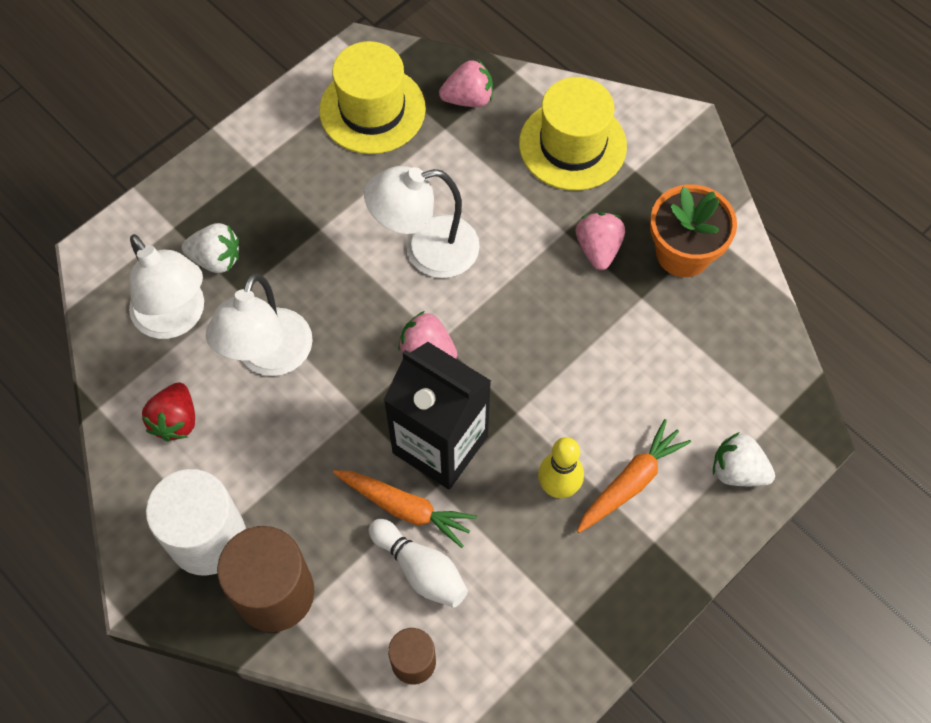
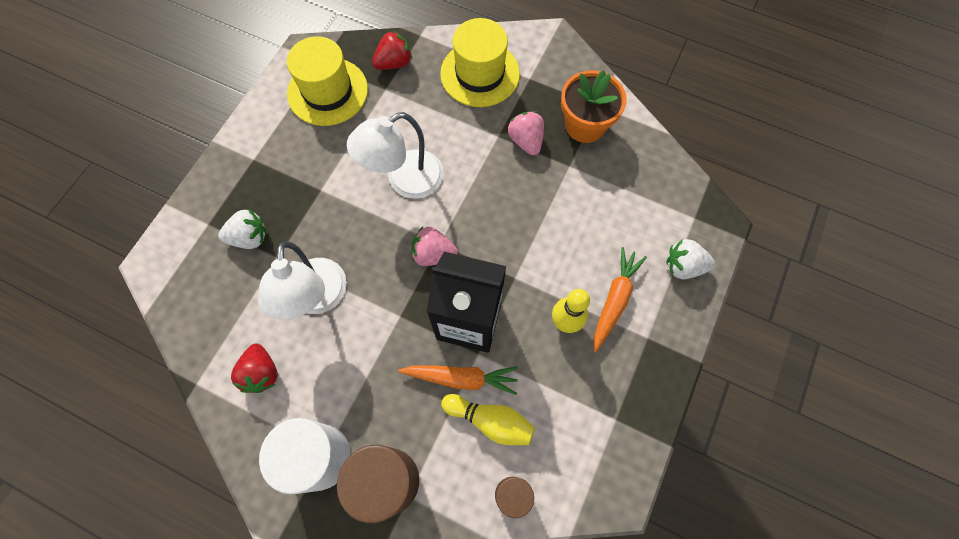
camera: 20 degrees left, 5 degrees up
(176, 318) = (234, 293): white lamp -> none
(420, 569) = (490, 421): white bowling pin -> yellow bowling pin
(468, 99) = (394, 63): pink strawberry -> red strawberry

